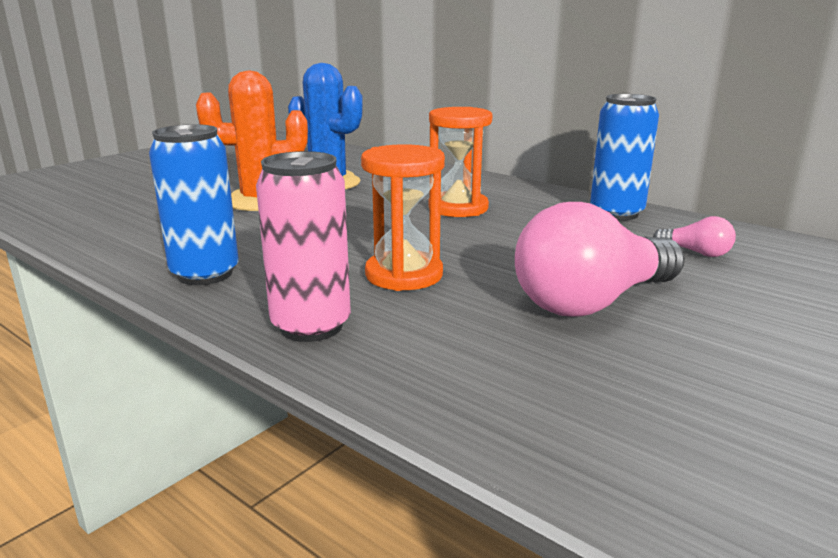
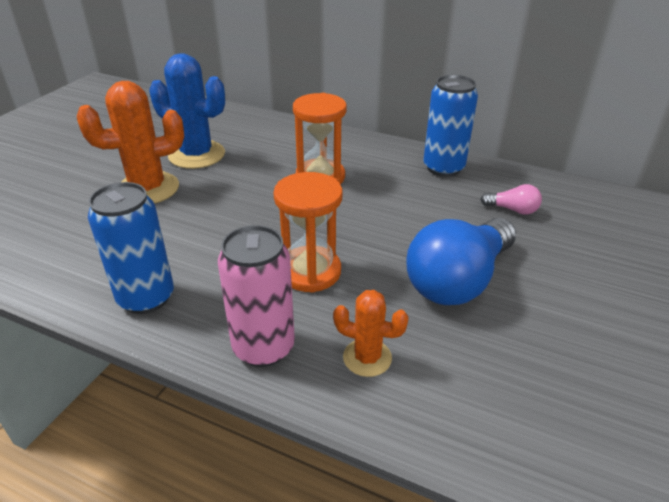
camera: 15 degrees left, 15 degrees up
(435, 351) = (367, 358): none -> orange cactus
(592, 302) = (458, 280): pink light bulb -> blue light bulb

